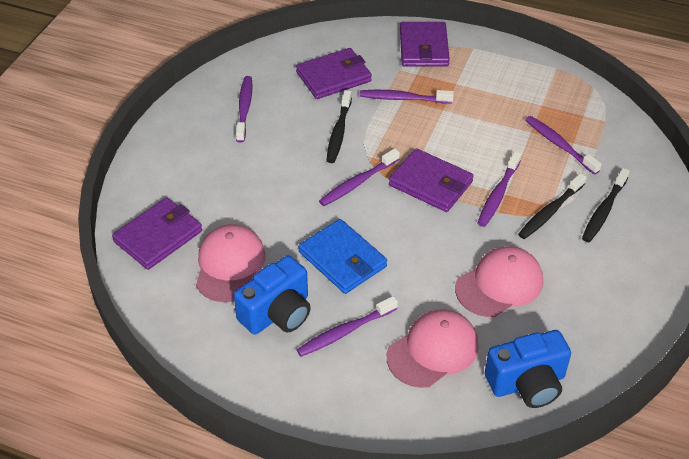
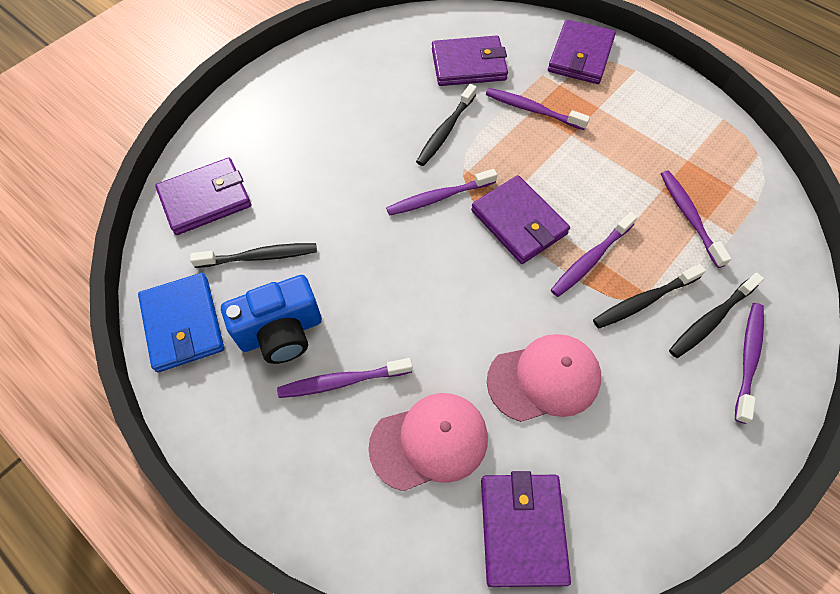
camera: 20 degrees right, 15 degrees up
(230, 265) = (259, 256): pink cap -> black toothbrush
(244, 108) = (360, 77): purple toothbrush -> purple toothbrush (748, 359)
(342, 259) = (380, 287): blue wallet -> blue wallet (183, 324)
(527, 383) = (522, 529): blue camera -> purple wallet

